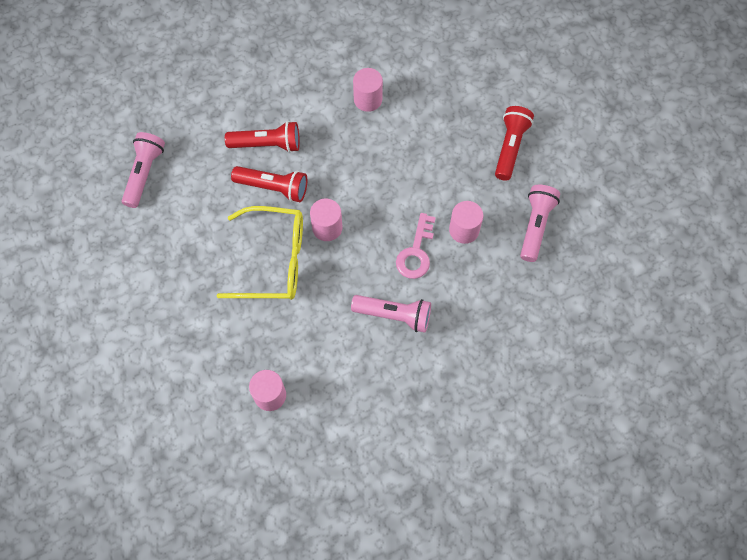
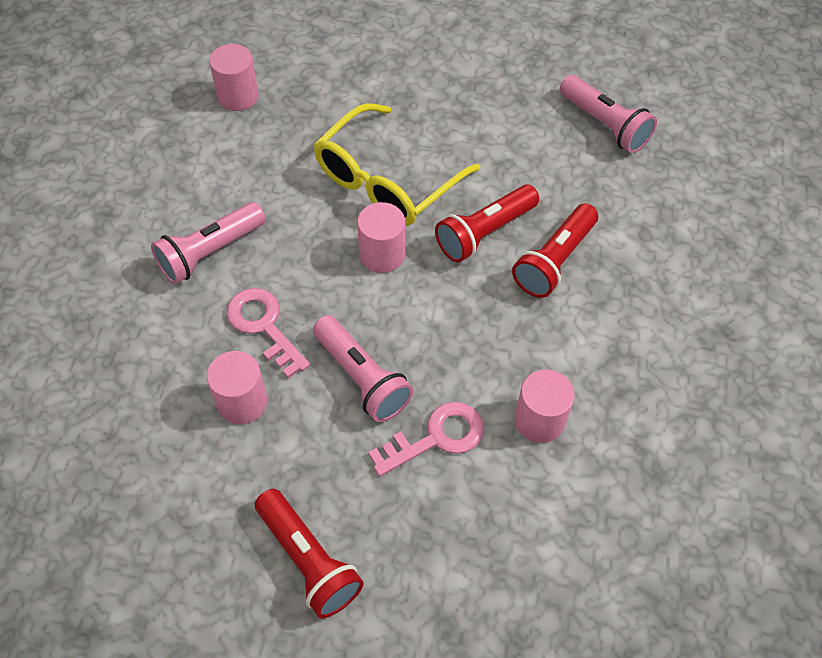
camera: 125 degrees right, 10 degrees down
(412, 135) = (436, 437): none -> pink key
(535, 226) = (164, 497): pink flashlight -> pink flashlight (362, 378)

